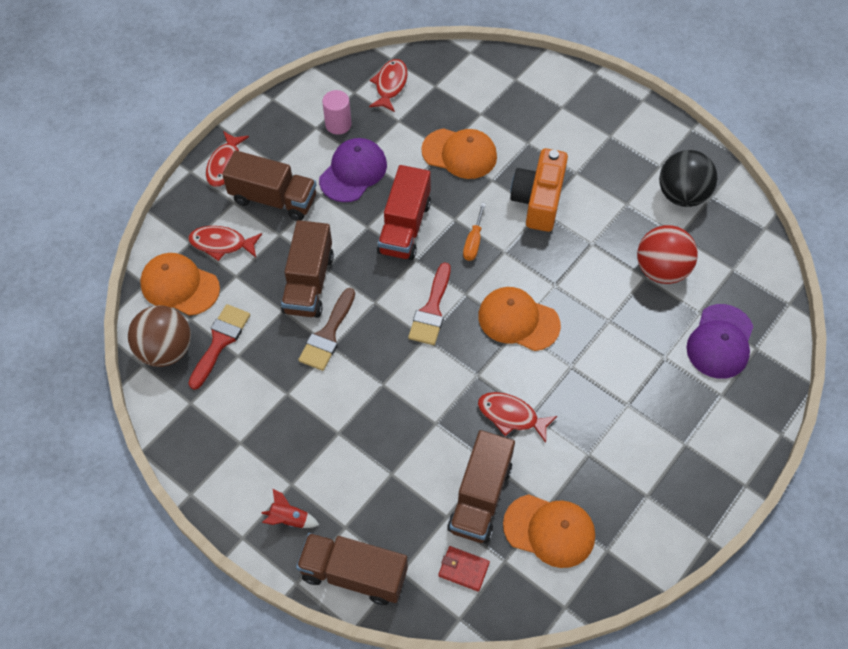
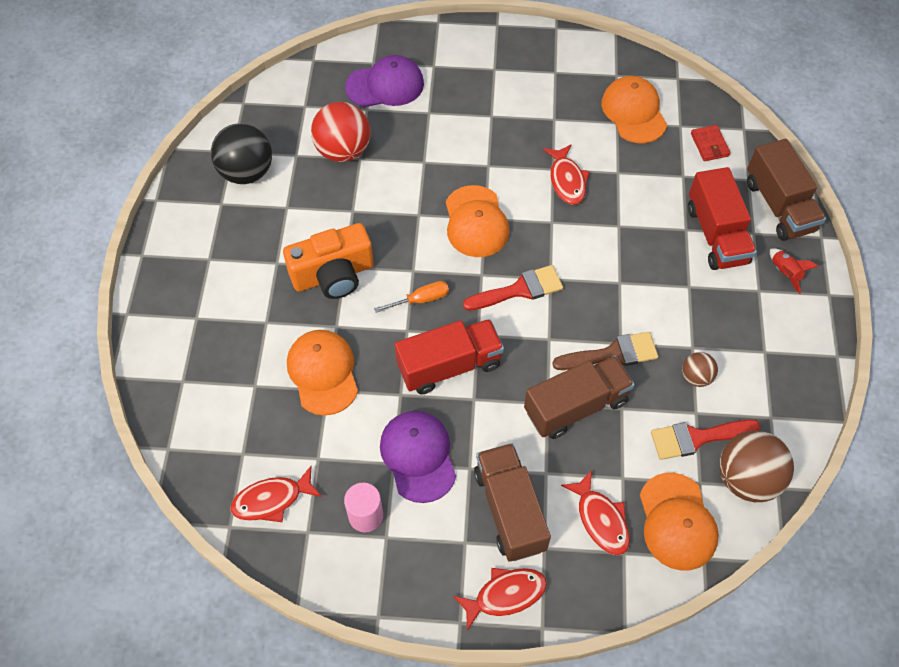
camera: 125 degrees left, 0 degrees up
(262, 377) = (696, 377): none -> brown ball
(353, 172) = (418, 456): purple cap -> purple cap turned 75 degrees clockwise
(367, 494) = (716, 235): none -> red truck
(480, 497) = (649, 164): brown truck -> none

